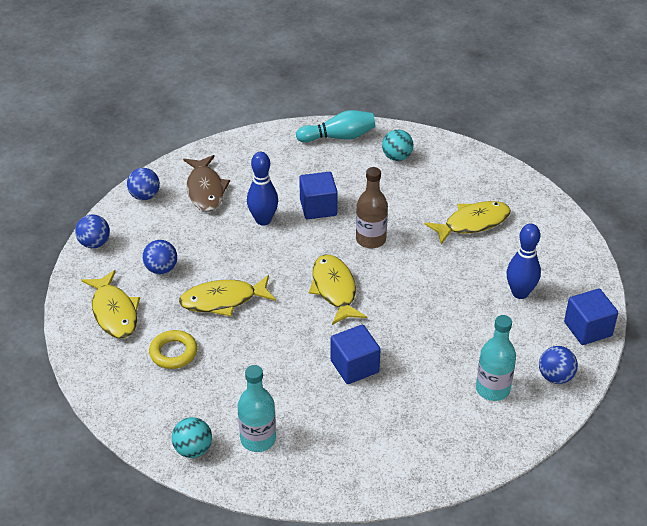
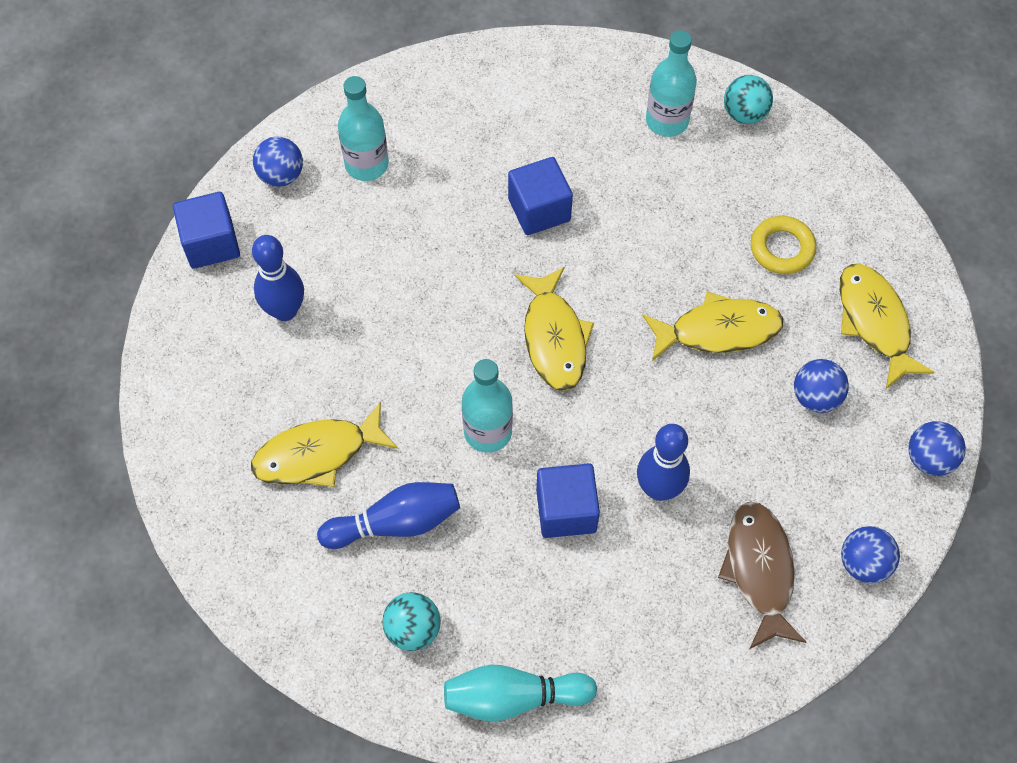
camera: 175 degrees left, 20 degrees up
(370, 239) = (488, 432): brown bottle -> turquoise bottle
(417, 197) = (396, 523): none -> blue bowling pin

